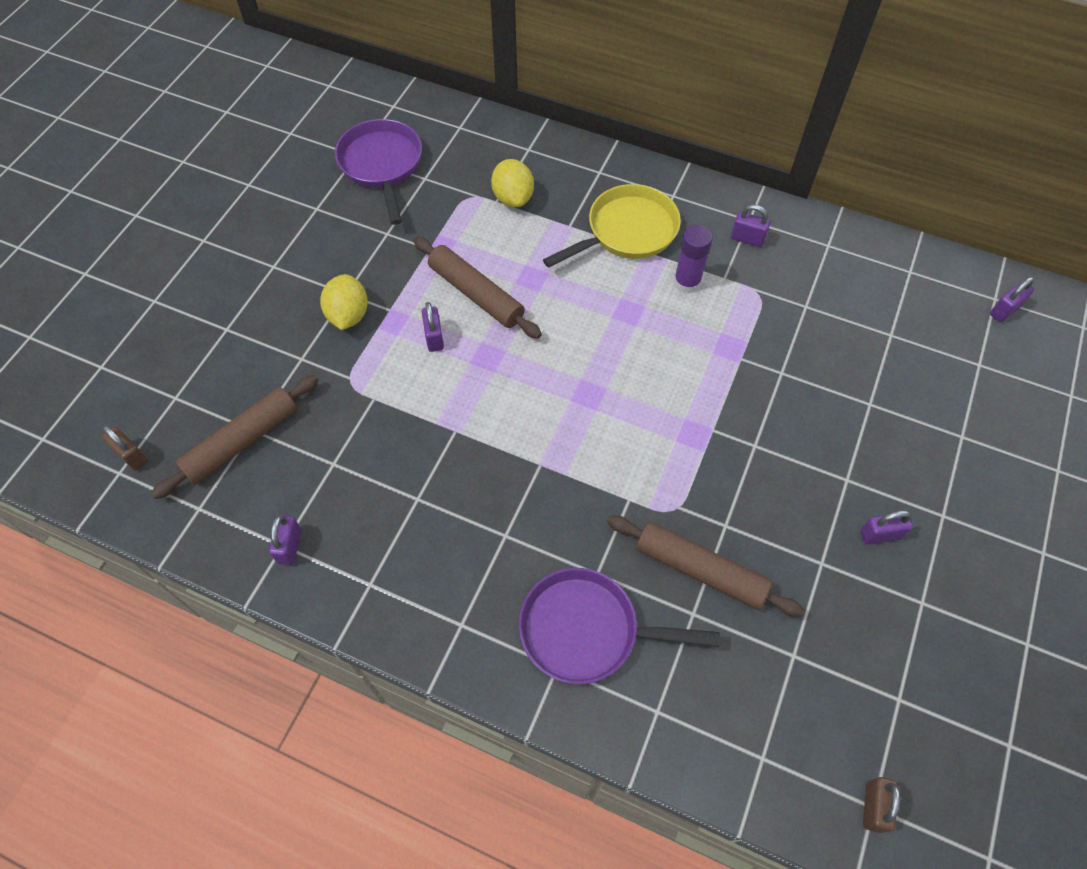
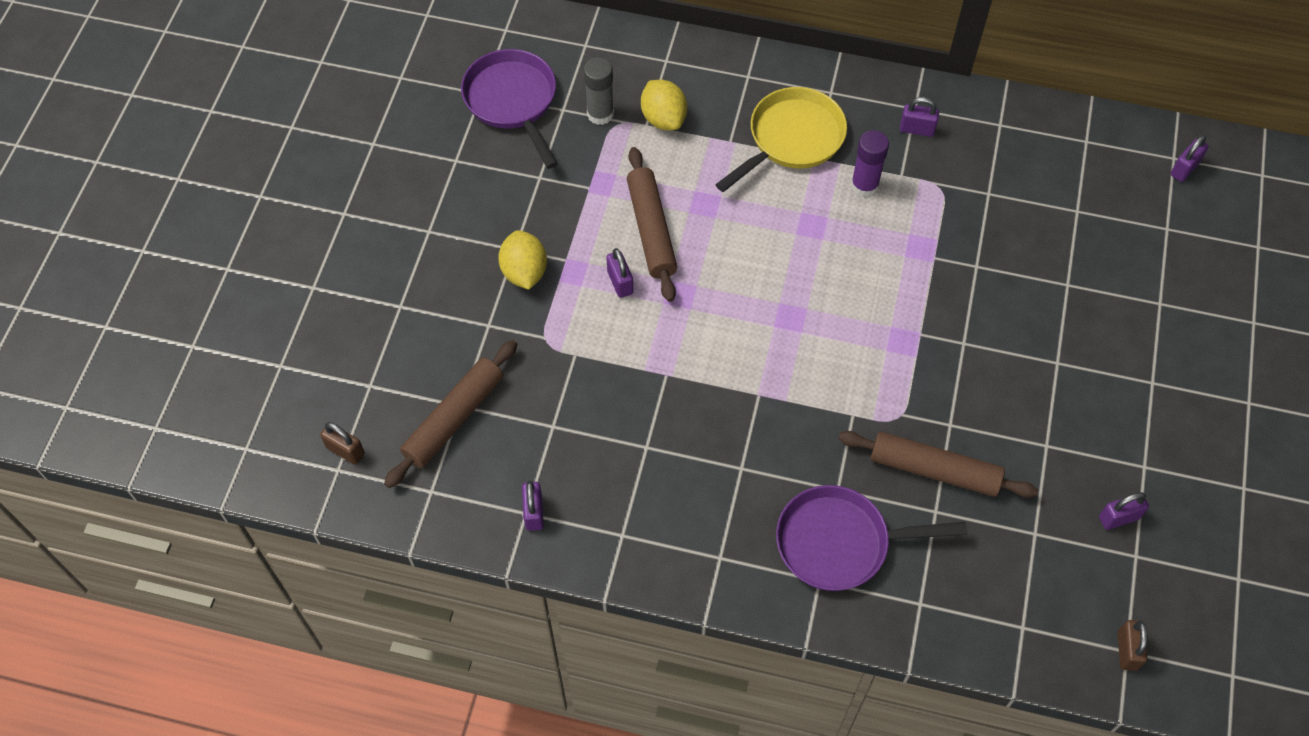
camera: 10 degrees left, 0 degrees up
(457, 186) = (600, 114): none -> grey glue stick
(476, 294) = (651, 230): brown rolling pin -> brown rolling pin turned 45 degrees clockwise
(880, 535) = (1096, 410): purple padlock -> purple padlock (1118, 518)

